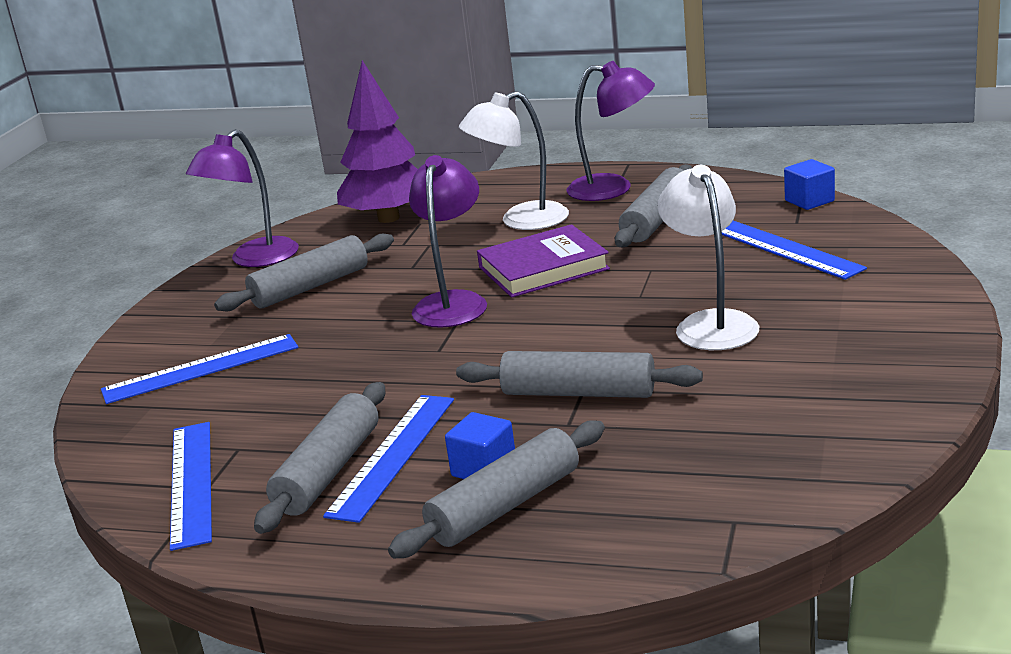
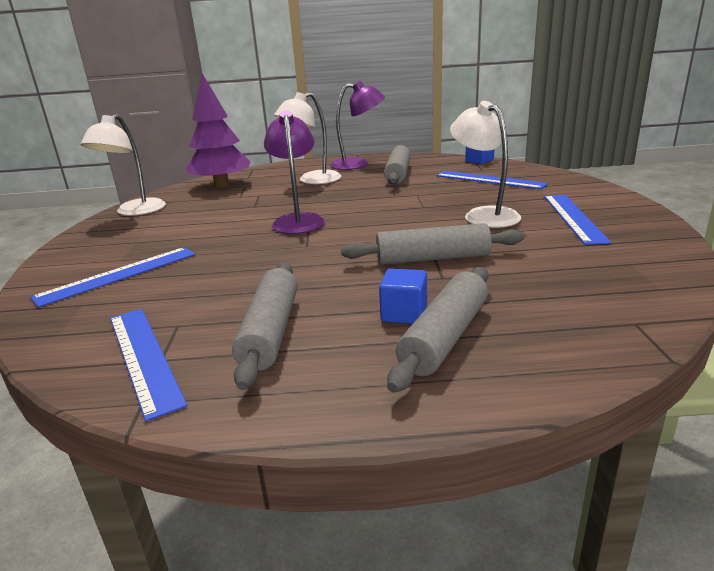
camera: 20 degrees left, 0 degrees up
(255, 259) = (135, 211): purple lamp -> white lamp
(310, 287) = (185, 221): grey rolling pin -> none
(393, 455) = (320, 313): blue ruler -> blue ruler (574, 217)
(543, 268) = (346, 199): purple book -> none

